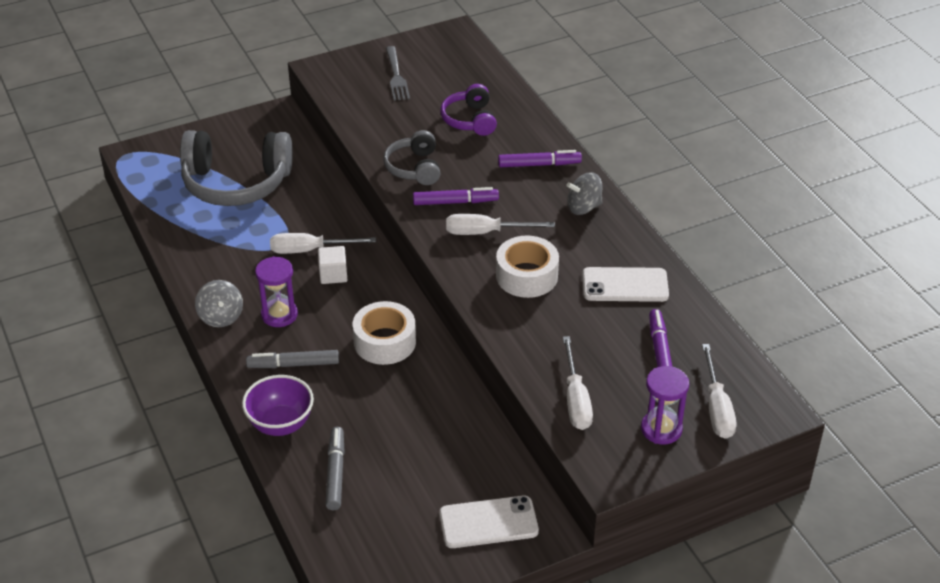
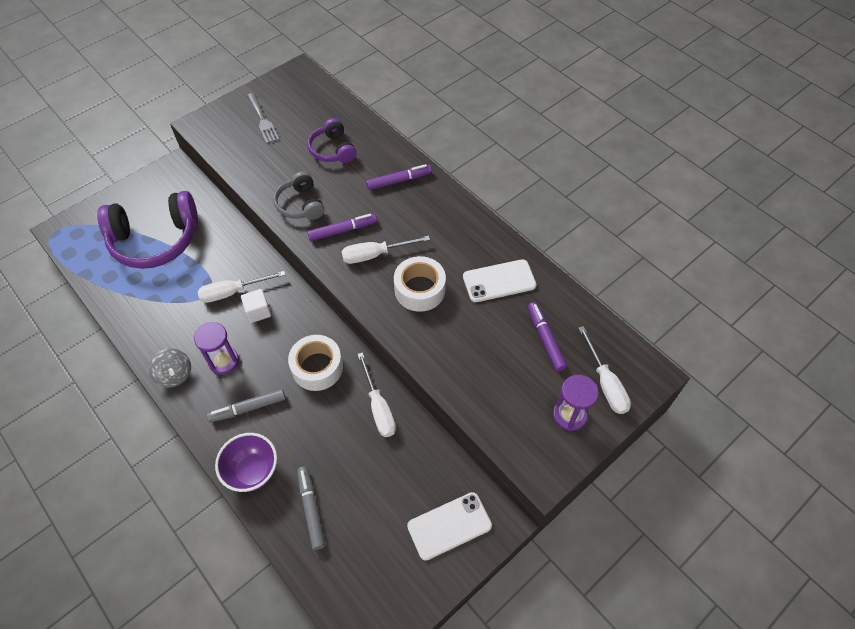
camera: 15 degrees left, 15 degrees up
(236, 183) = (155, 240): grey headphones -> purple headphones
(575, 399) = (494, 403): white screwdriver -> white screwdriver (378, 407)
(583, 207) = (445, 214): grey spinning top -> none

